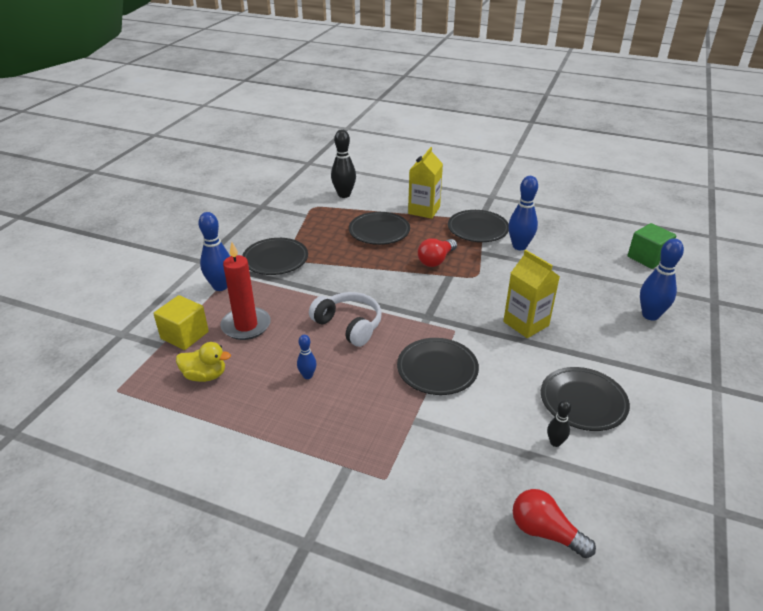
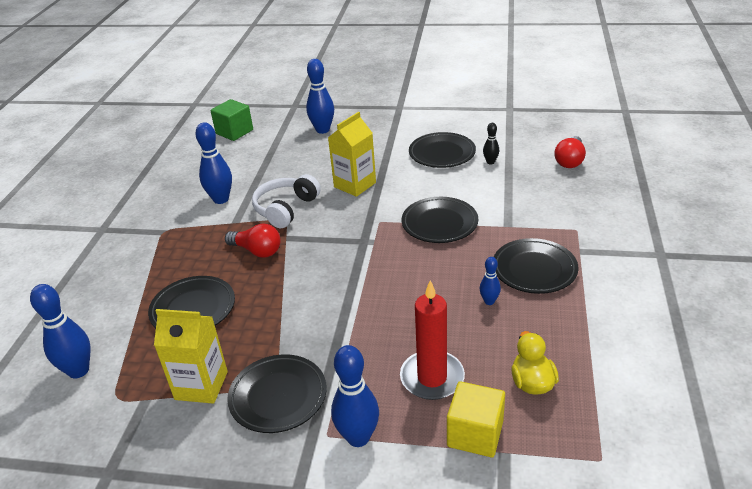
camera: 100 degrees left, 0 degrees up
(344, 195) = (78, 370): black bowling pin -> blue bowling pin
(349, 325) = (398, 291): white headphones -> white headphones (285, 209)
(424, 210) = (135, 279): yellow carton -> yellow carton (201, 385)
(478, 229) = (185, 230): black plate -> black plate (534, 269)

